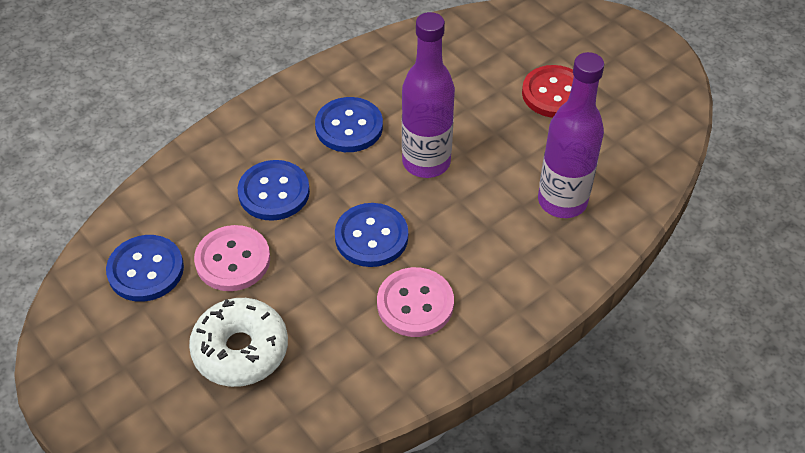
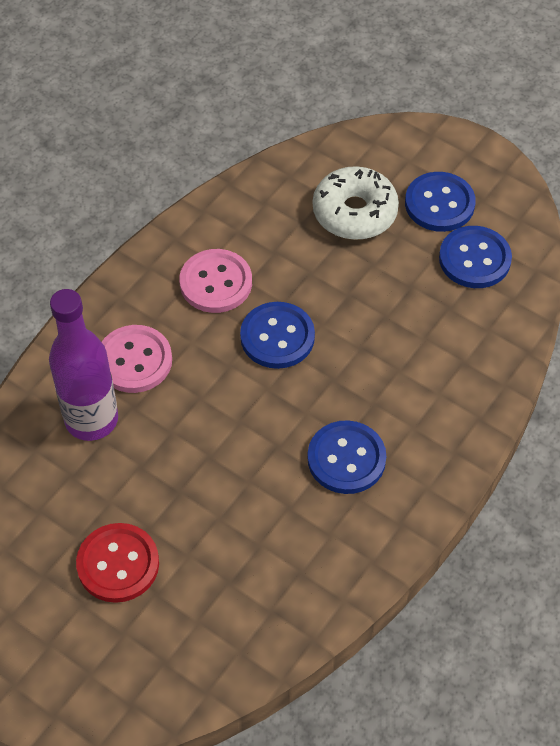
camera: 165 degrees right, 5 degrees up
(233, 260) = (400, 285): pink button -> pink button (134, 360)
(274, 192) = (393, 362): blue button -> blue button (439, 204)
(426, 162) = (247, 433): purple bottle -> none

